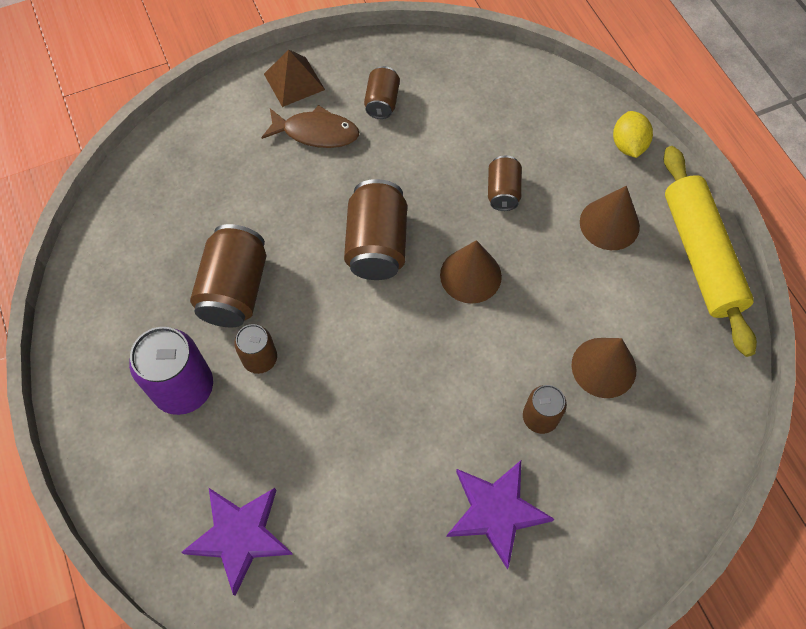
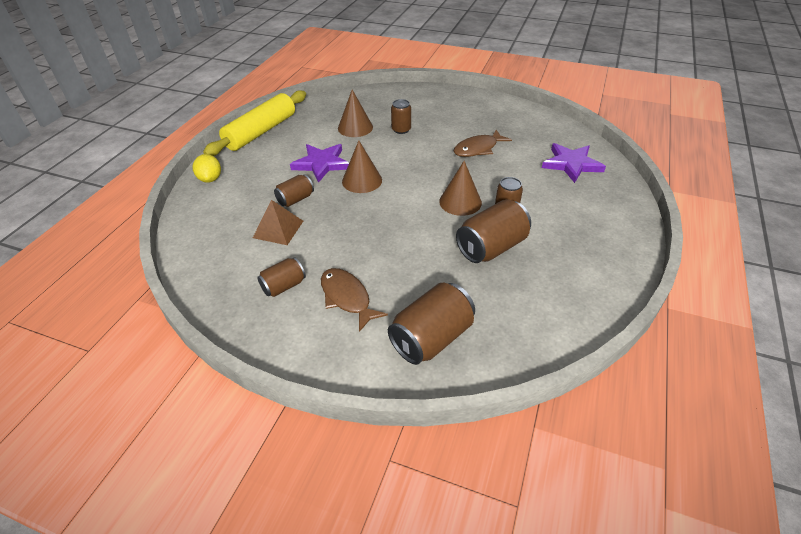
camera: 135 degrees left, 20 degrees down
(183, 387) = (560, 224): purple can -> none
(294, 81) = (316, 345): brown pyramid -> brown pyramid (278, 229)
(377, 245) = (389, 218): brown can -> brown can (431, 338)
(394, 462) = (478, 149): none -> brown fish
(496, 511) = (453, 120): purple star -> purple star (321, 164)
(609, 224) = (274, 160): brown cone -> brown cone (460, 202)
(628, 145) = (210, 179): yellow lemon -> yellow lemon turned 60 degrees counterclockwise

